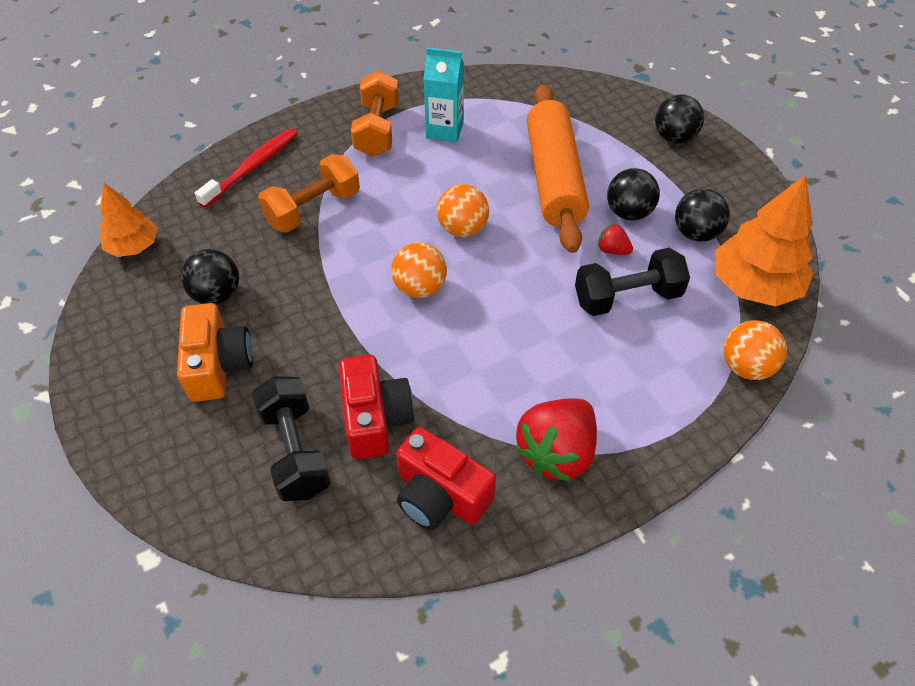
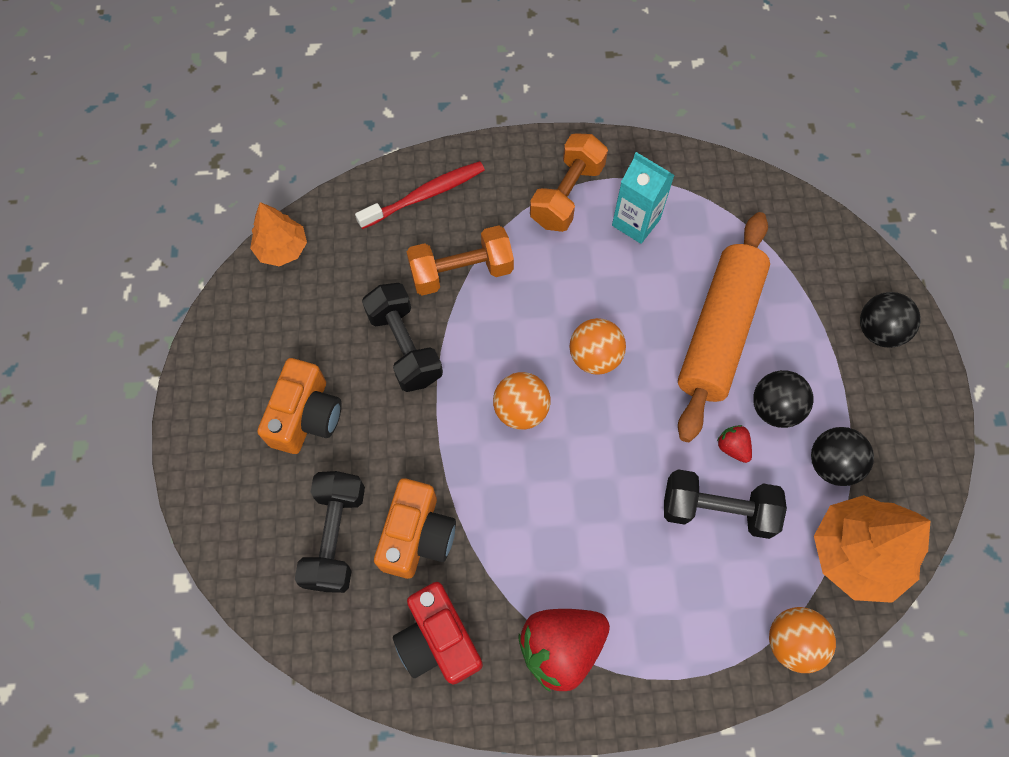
camera: 25 degrees right, 15 degrees up
(217, 294) = (334, 337): black ball -> none
(288, 279) = (404, 346): none -> black dumbbell
(375, 418) = (417, 535): red camera -> orange camera

